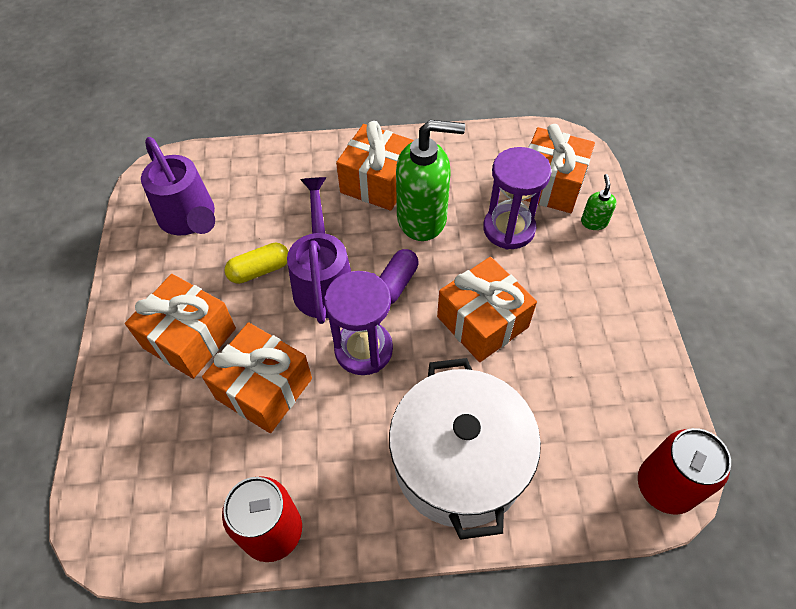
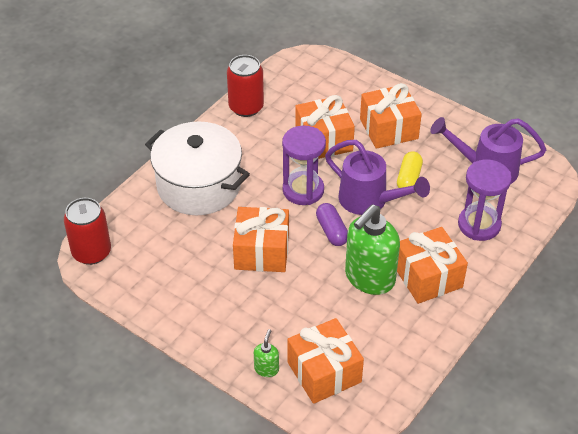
camera: 130 degrees right, 10 degrees down
(509, 229) = (312, 317): purple hourglass -> purple hourglass (479, 225)
(594, 222) = (266, 369): green soap dispenser -> green soap dispenser turned 120 degrees counterclockwise

